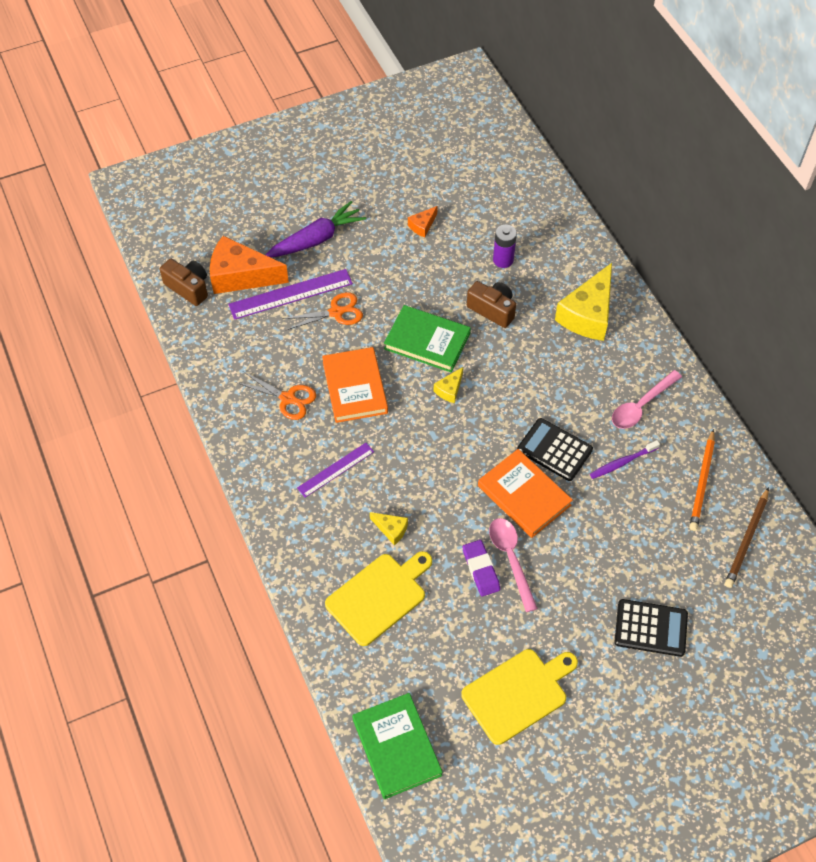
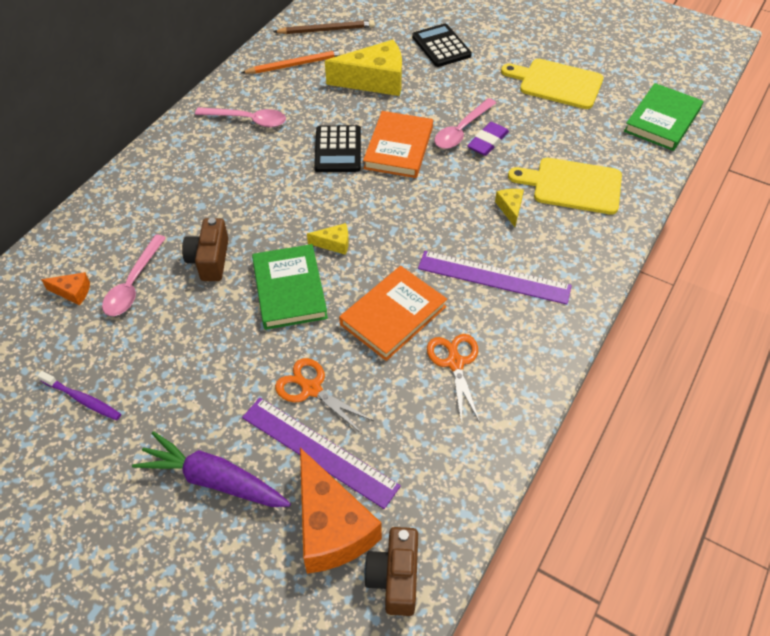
camera: 125 degrees left, 5 degrees down
(336, 470) = (494, 277): purple ruler -> purple ruler, size x1.58
(422, 226) = (123, 381): orange cheese -> orange cheese (73, 292)
(503, 260) = (133, 284): purple battery -> pink spoon
(588, 314) = (166, 191): yellow cheese -> yellow cheese (374, 80)
(622, 462) = (315, 109): purple toothbrush -> purple toothbrush (82, 399)

